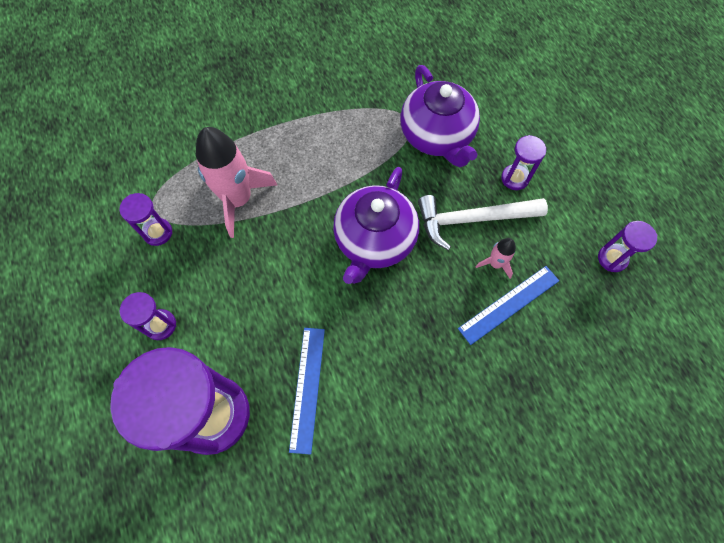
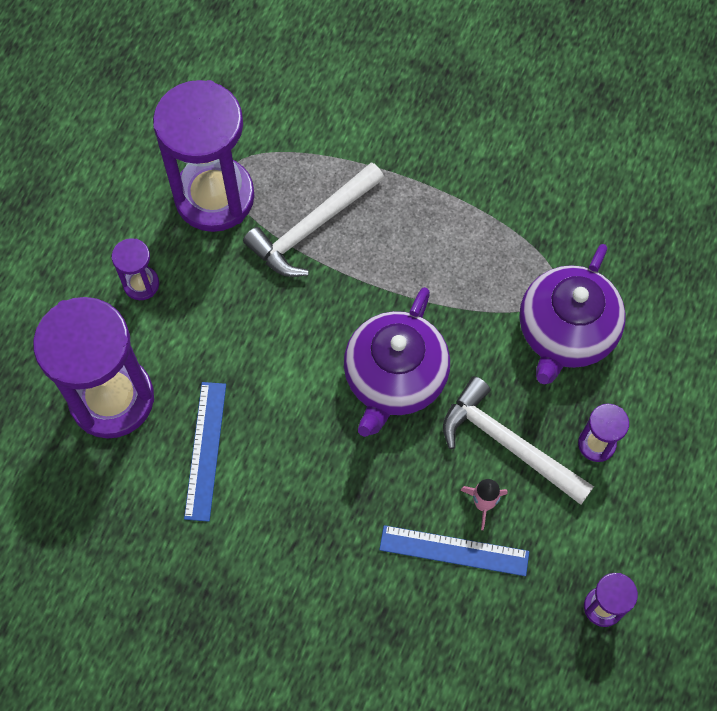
camera: 45 degrees right, 0 degrees up
(158, 233) = (214, 197): purple hourglass -> purple hourglass, size x2.27
(238, 200) = (312, 227): pink rocket -> white hammer
(307, 388) = (205, 450): blue ruler -> blue ruler turned 45 degrees counterclockwise
(374, 240) = (394, 378): purple teapot -> purple teapot turned 45 degrees counterclockwise

